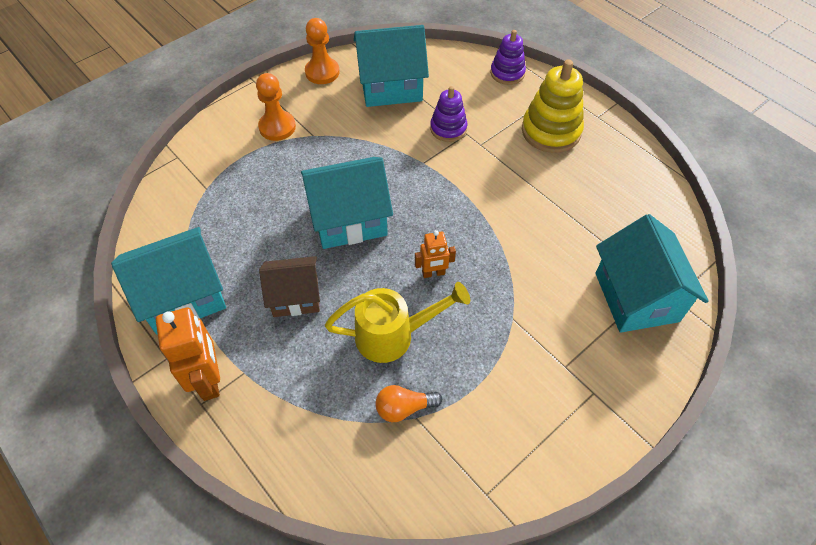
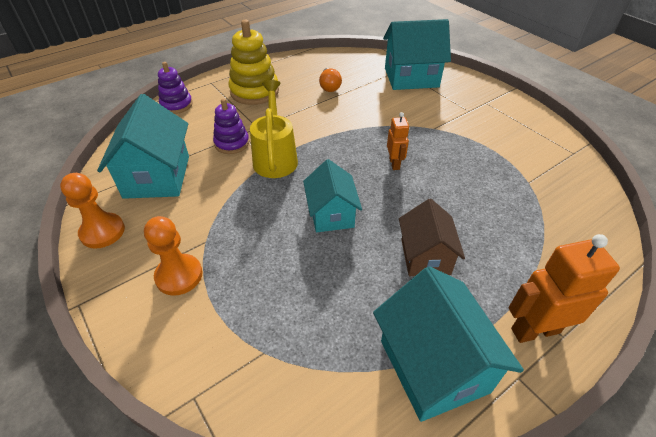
camera: 85 degrees left, 10 degrees down
(349, 219) = (331, 214): turquoise house -> turquoise house, size x0.65
(393, 335) = (458, 190): yellow watering can -> yellow watering can (275, 157)
(404, 408) = (522, 188): orange light bulb -> orange light bulb (329, 87)

